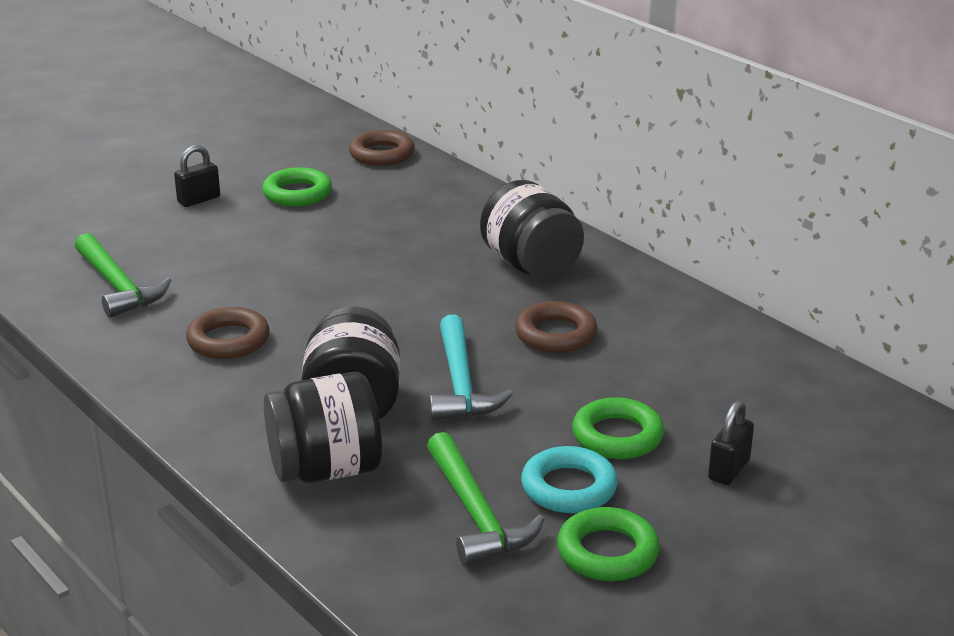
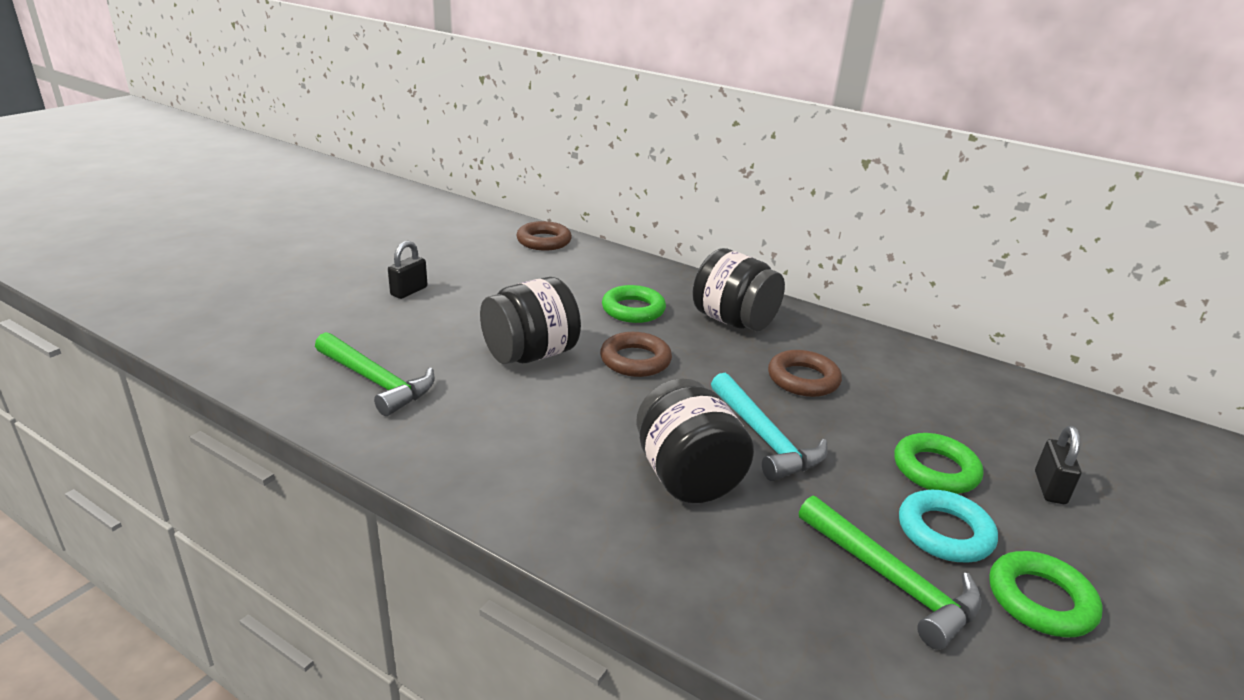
camera: 20 degrees left, 0 degrees up
(228, 340) = (521, 424): brown ring -> brown ring (635, 360)
(297, 193) = (495, 278): green ring -> green ring (633, 310)
(325, 470) = (713, 556): black jar -> black jar (530, 355)

